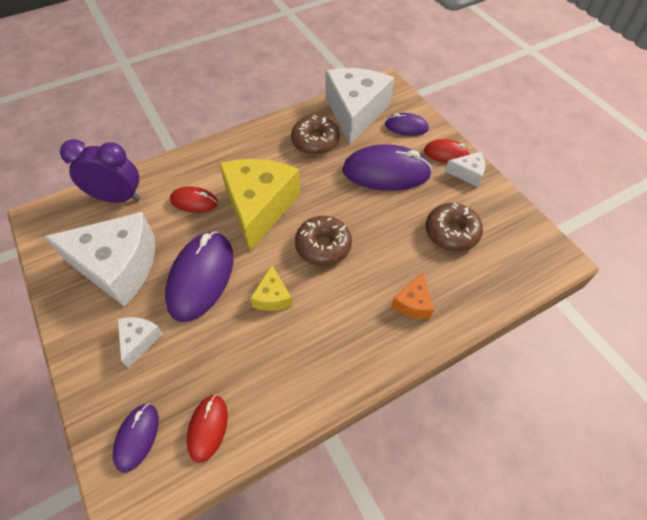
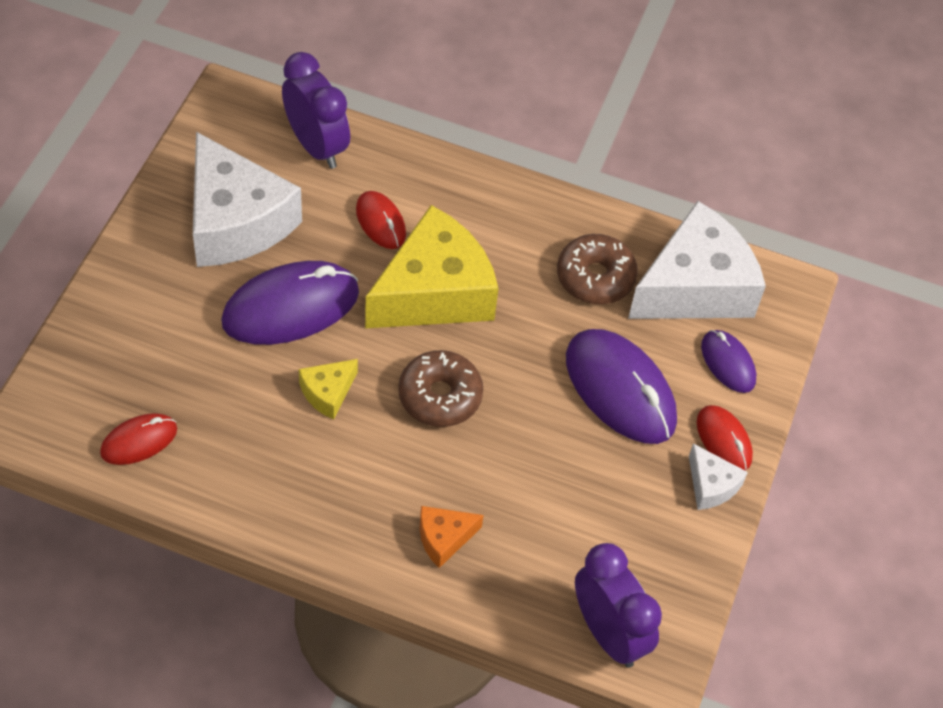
camera: 45 degrees right, 0 degrees up
(137, 437) = (83, 389): purple mouse -> none
(139, 340) = (174, 311): white cheese -> none
(451, 232) = (588, 521): brown donut -> none
(525, 267) = (608, 633): none -> purple clock

